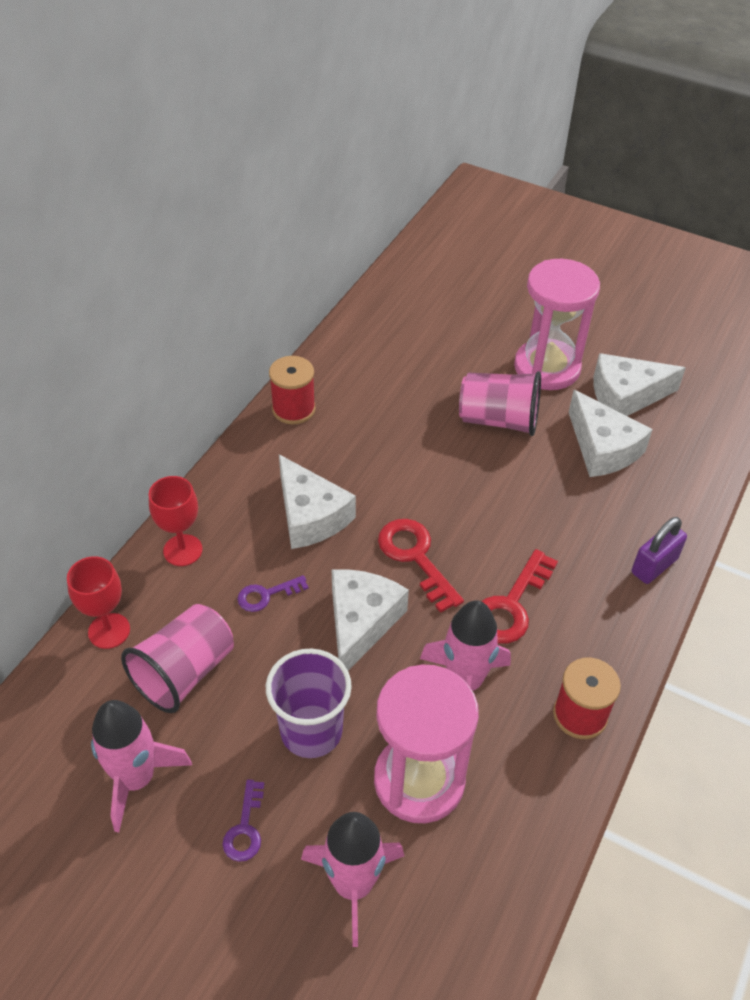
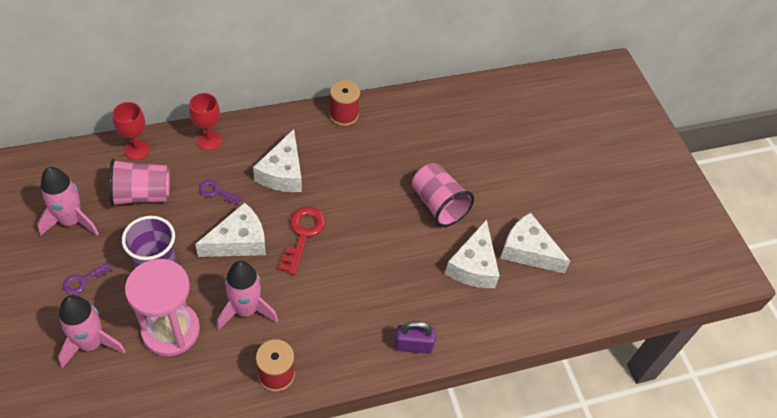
camera: 40 degrees right, 5 degrees up
(511, 605) = (316, 297): red key -> none
(547, 368) = (505, 199): pink hourglass -> none

